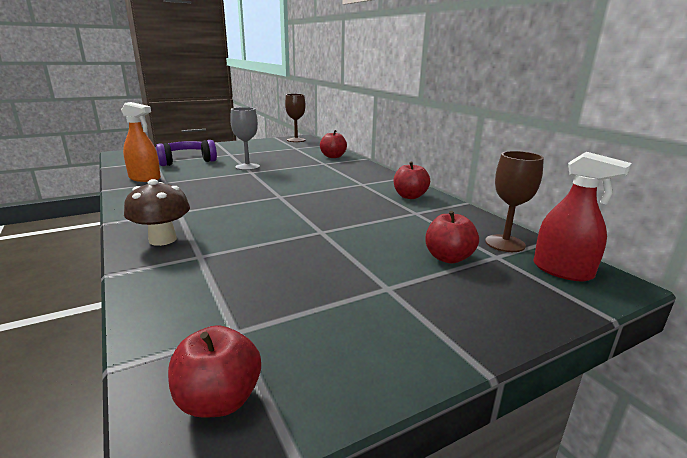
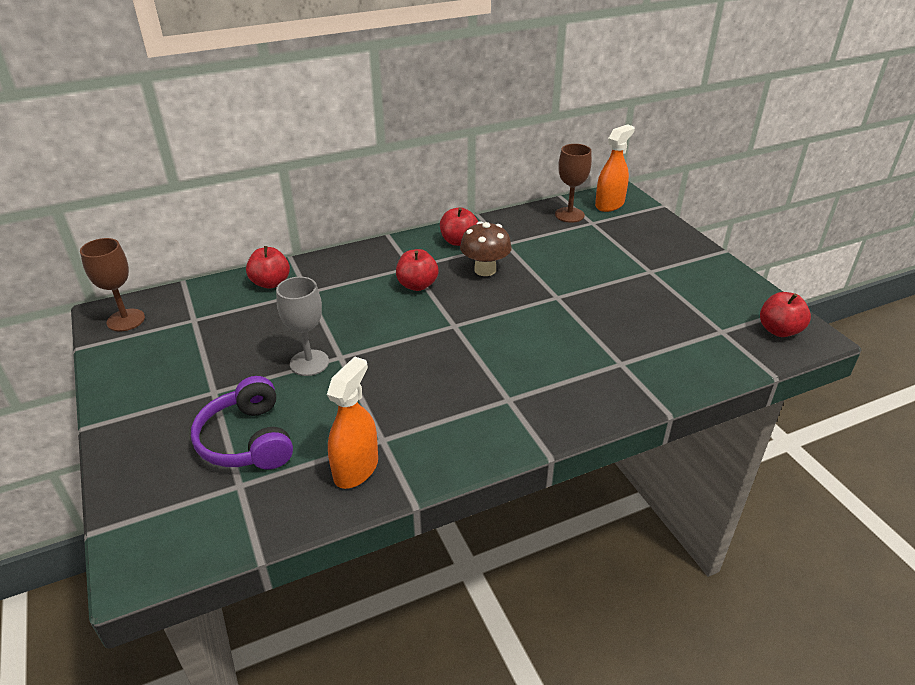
camera: 85 degrees left, 15 degrees up
(162, 239) = (590, 394): brown mushroom -> brown mushroom (485, 270)
(448, 258) = (599, 241): red apple -> red apple (417, 285)
(562, 271) = (609, 204): red spray bottle -> orange spray bottle

